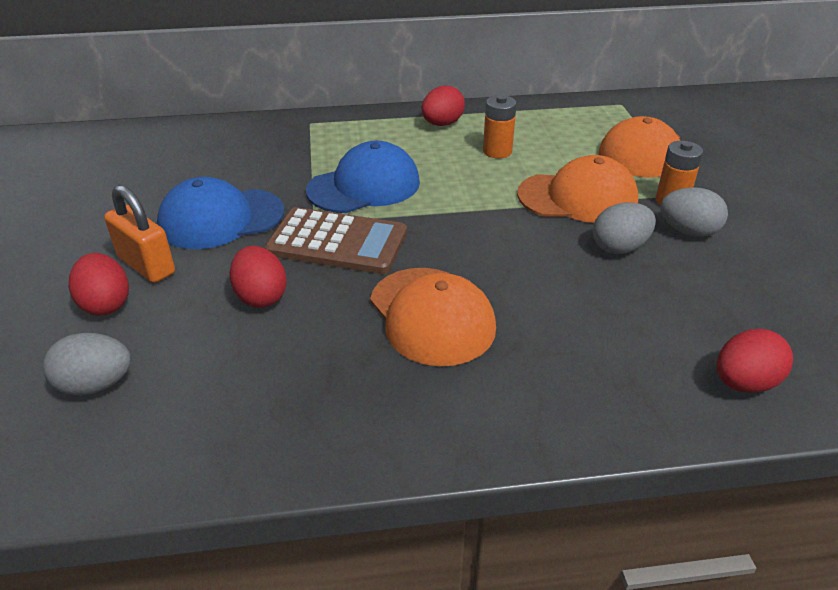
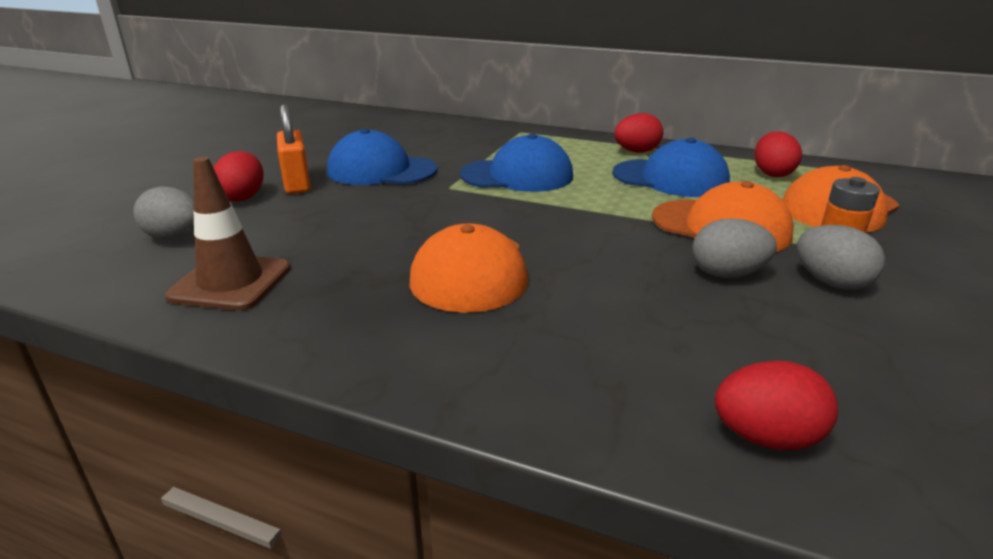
camera: 30 degrees right, 10 degrees down
(227, 414) = (231, 282): none -> brown traffic cone
(261, 296) = (349, 221): red egg -> red egg (772, 174)
(337, 242) = (451, 204): brown calculator -> none
(497, 151) = (670, 178): orange battery -> blue cap

